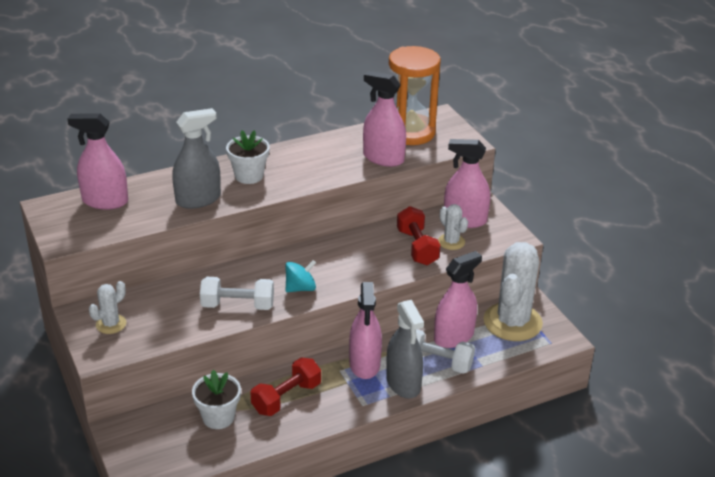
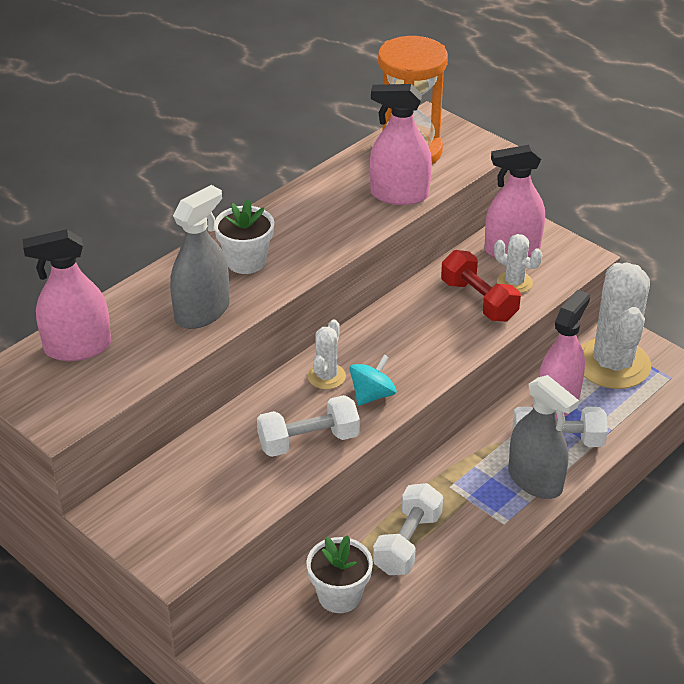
camera: 20 degrees left, 5 degrees up
(111, 324) = (159, 515): white cactus -> white cactus (326, 376)
(286, 398) = (407, 543): red dumbbell -> white dumbbell
(364, 364) = (474, 469): pink spray bottle -> none

